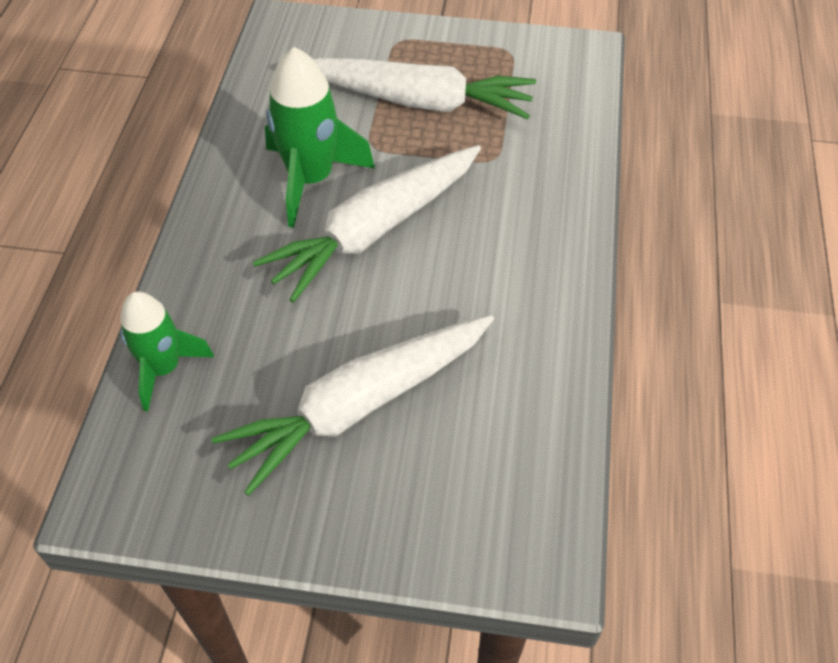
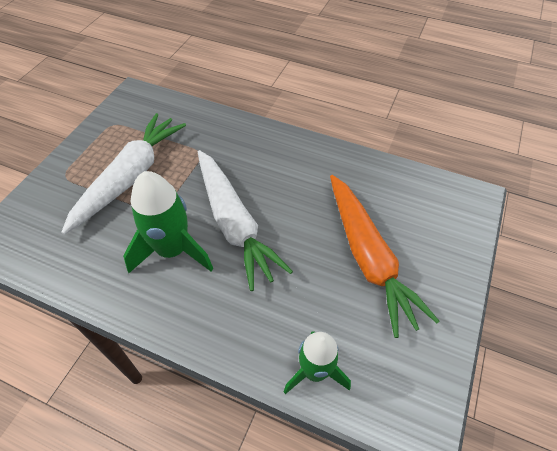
camera: 75 degrees left, 0 degrees up
(359, 406) = (368, 258): white carrot -> orange carrot

